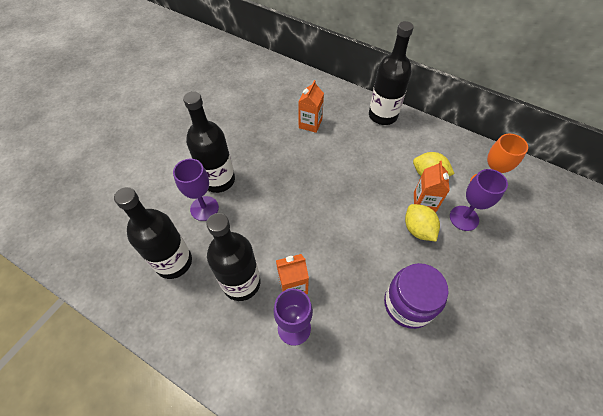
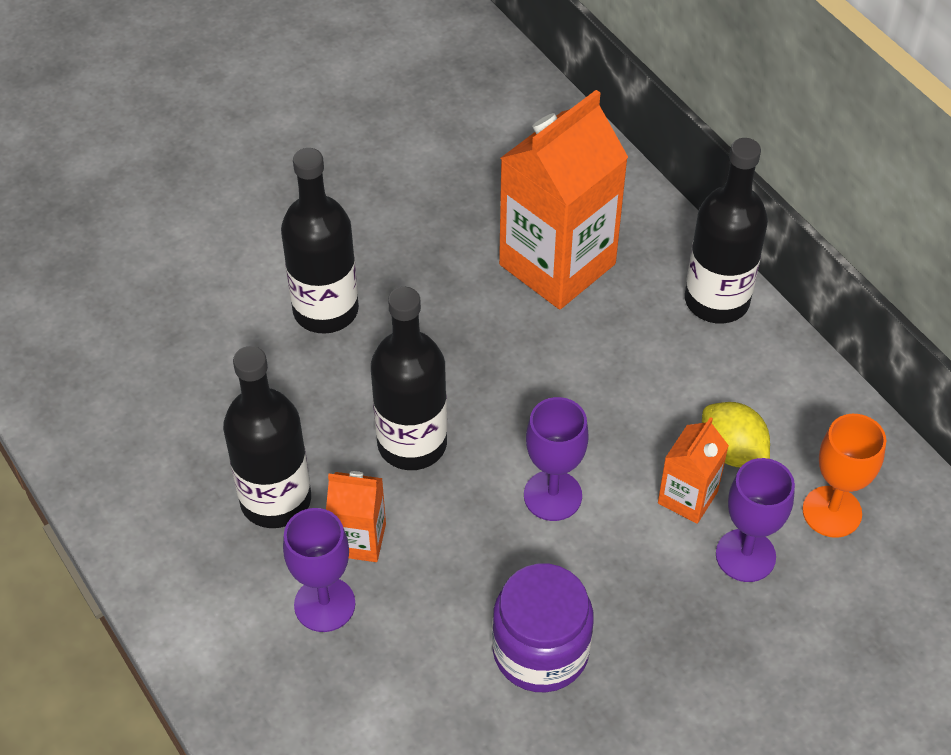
camera: 25 degrees right, 5 degrees down
(174, 262) = (182, 421): black bottle -> black bottle (412, 443)
(204, 208) = (275, 351): purple goblet -> purple goblet (552, 495)
(310, 123) = (557, 264): orange carton -> orange carton, size x2.05
(418, 229) = (641, 539): yellow lemon -> none

